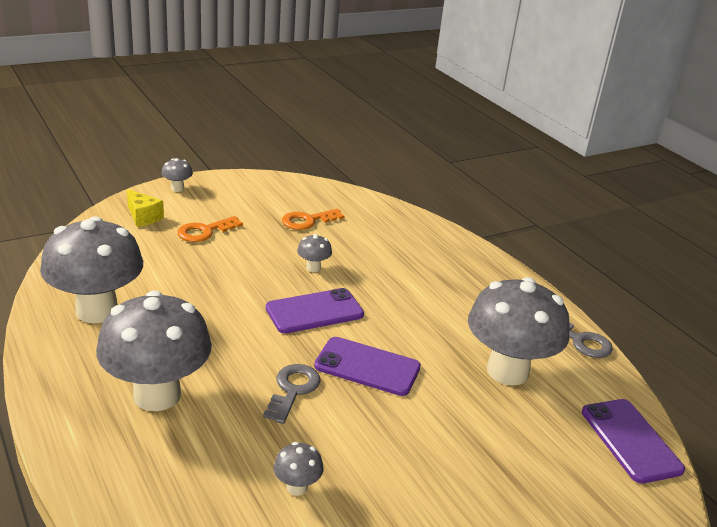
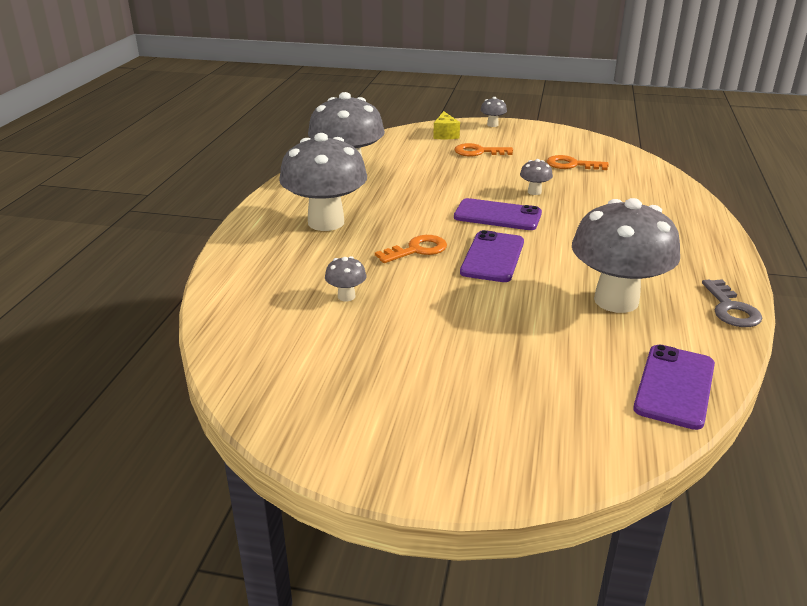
camera: 45 degrees right, 0 degrees up
(293, 390) = (417, 250): grey key -> orange key
(367, 367) = (492, 257): purple phone -> purple phone turned 45 degrees clockwise

